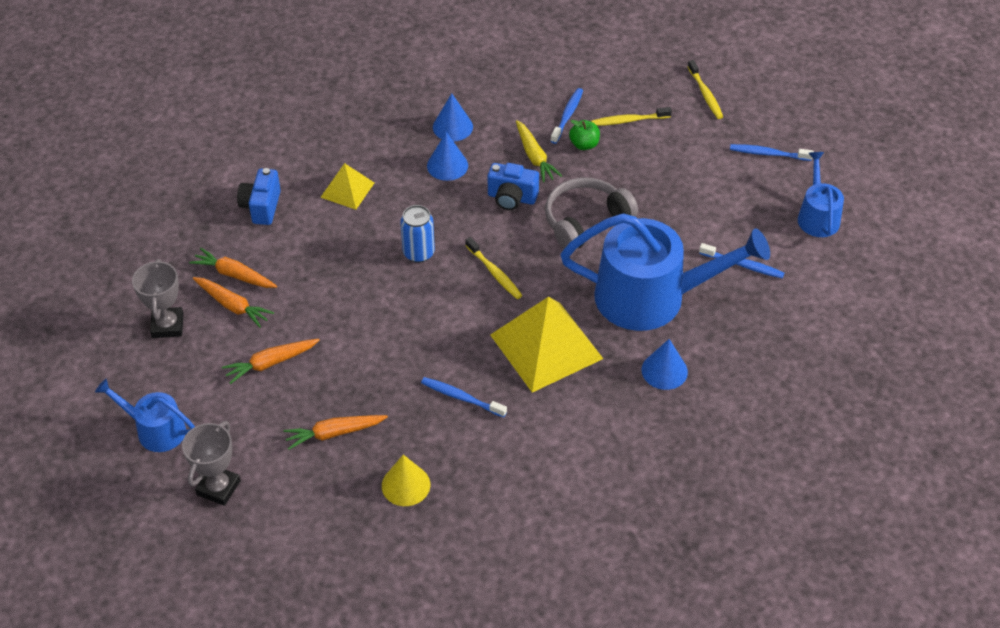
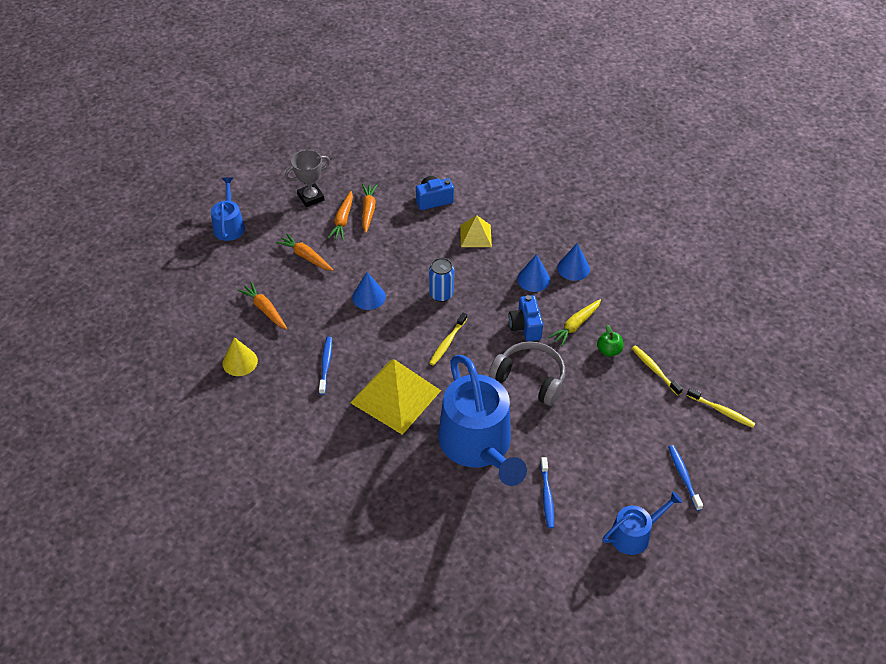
camera: 65 degrees right, 0 degrees up
(218, 488) = (199, 271): grey trophy -> none
(567, 115) = (632, 330): blue toothbrush -> none
(664, 371) = (410, 477): blue cone -> blue cone (368, 297)
(705, 94) = (722, 411): yellow toothbrush -> yellow toothbrush turned 105 degrees counterclockwise

